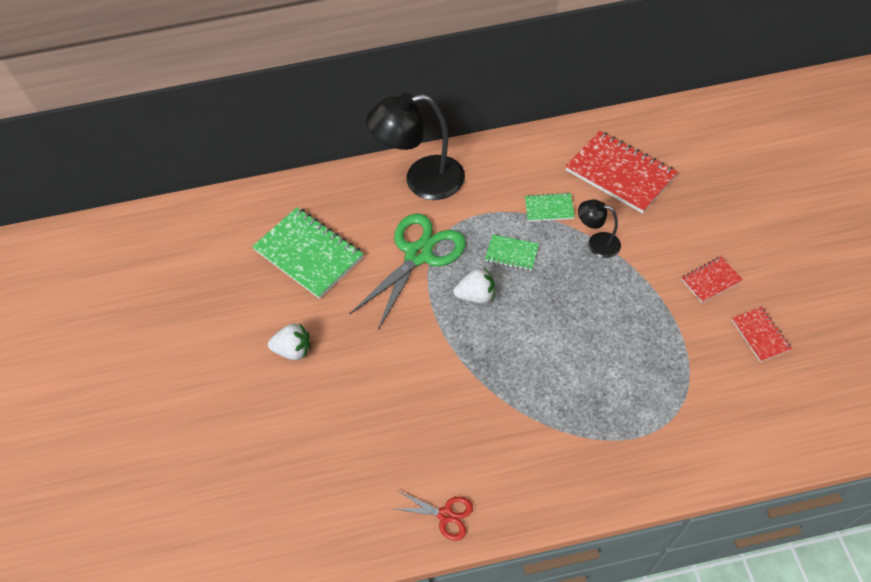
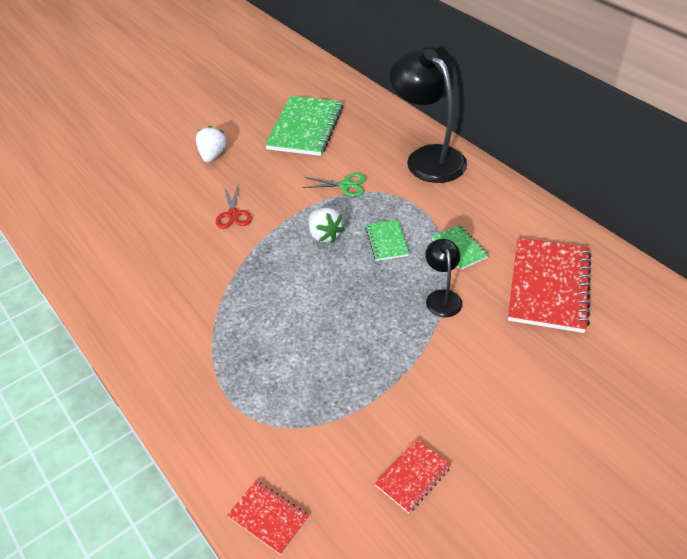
camera: 60 degrees right, 10 degrees down
(294, 350) = (213, 155): white strawberry -> white strawberry turned 150 degrees counterclockwise
(419, 254) = (345, 185): green scissors -> green scissors, size x0.47
(445, 515) = (101, 292): red scissors -> red scissors (233, 214)
(711, 280) = (459, 408): red notebook -> red notebook (268, 518)

